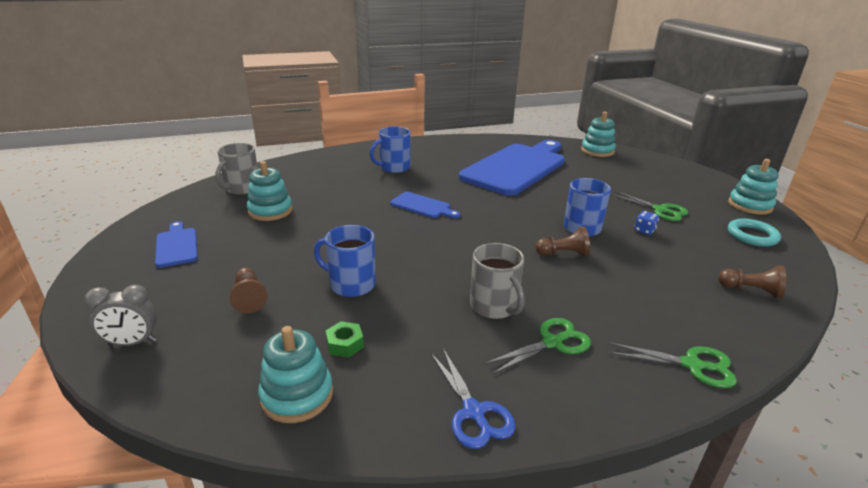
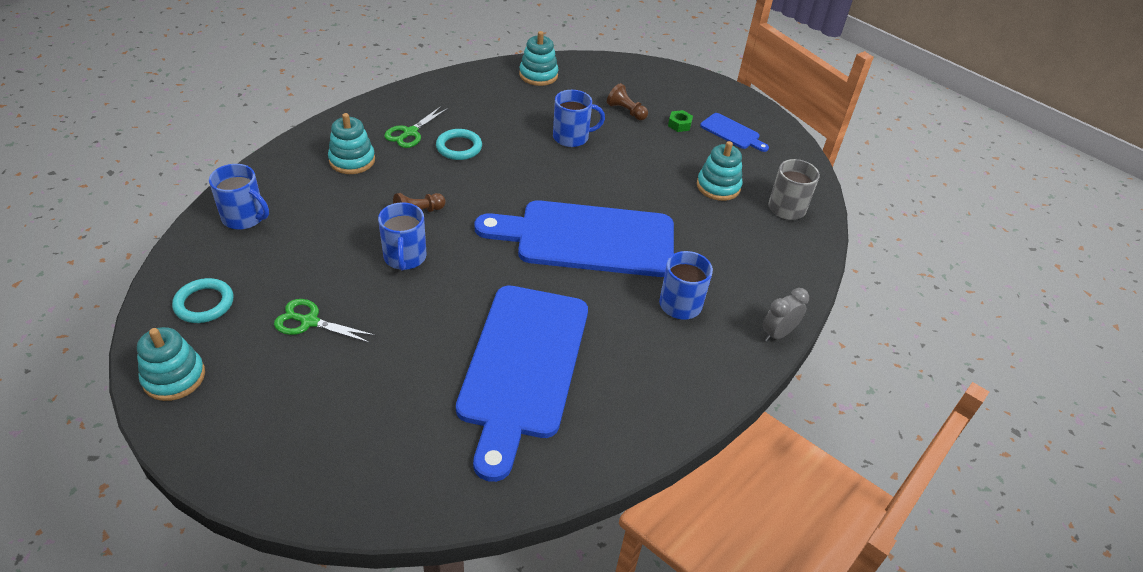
camera: 150 degrees right, 15 degrees up
(133, 343) = (652, 75): grey clock -> grey clock (777, 334)
(345, 344) = (538, 101): green nut -> green nut (679, 124)
(423, 206) = (587, 239): blue cutting board -> blue cutting board, size x2.36
(473, 412) = (444, 89): blue scissors -> none
(494, 306) = (459, 147): grey mug -> turquoise ring
(597, 151) = (404, 487): turquoise stacking toy -> turquoise stacking toy (352, 160)
(644, 230) = (334, 273): blue dice -> none
(692, 365) = (315, 141): green scissors -> none
(750, 290) = (244, 217): brown pawn -> blue mug

